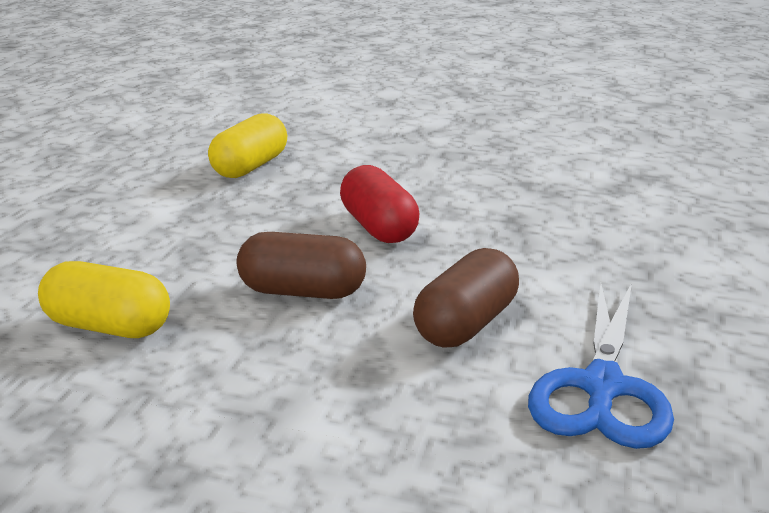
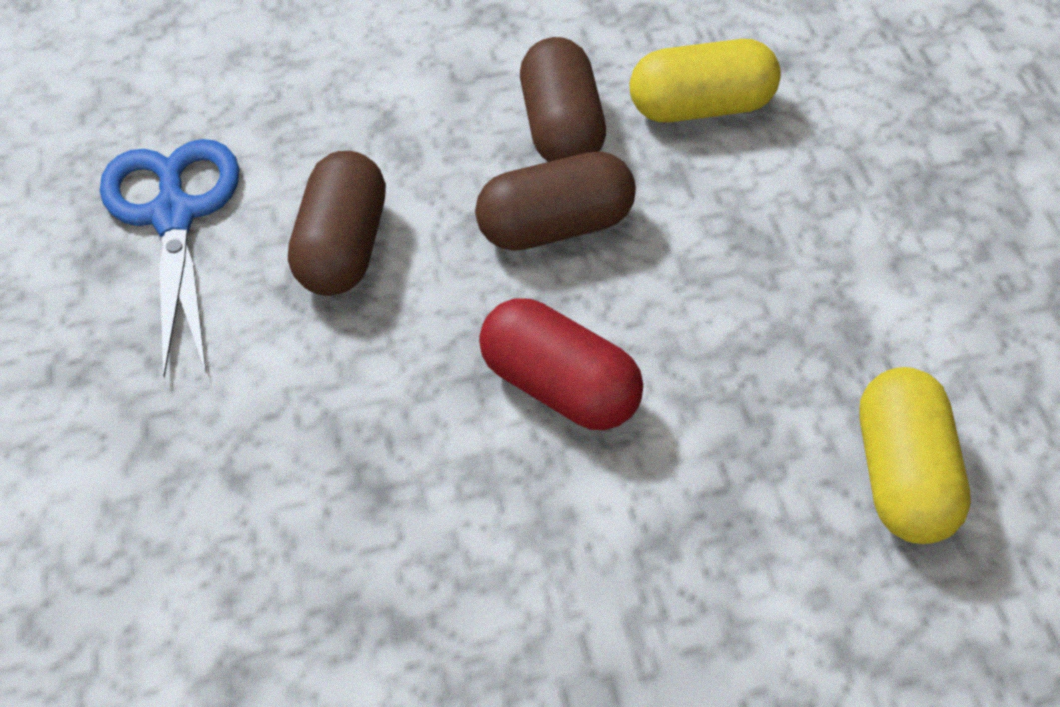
camera: 150 degrees right, 25 degrees up
(228, 347) = (561, 128): none -> brown capsule

